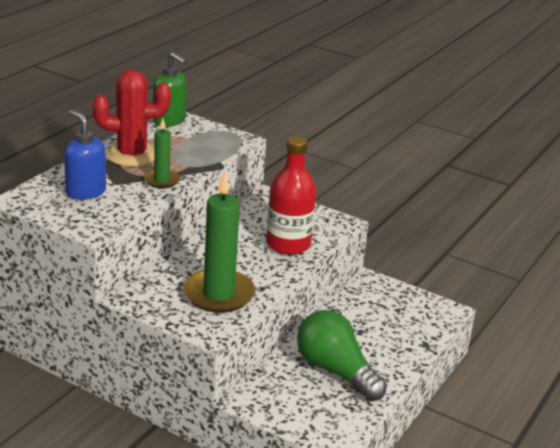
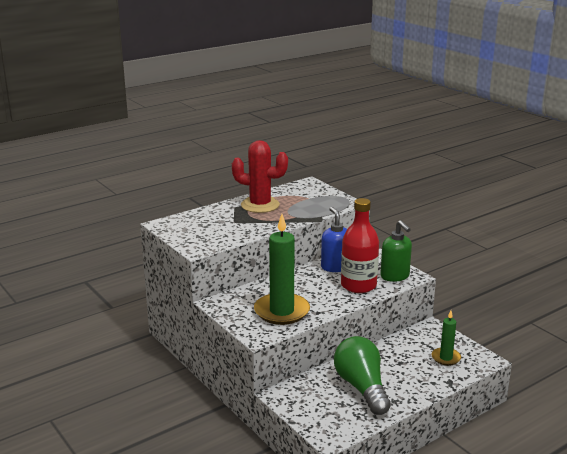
camera: 25 degrees right, 5 degrees down
(85, 192) = (210, 225): blue soap dispenser -> blue soap dispenser (335, 267)
(161, 180) = (269, 224): green candle -> green candle (446, 358)
(169, 121) = (304, 186): green soap dispenser -> green soap dispenser (395, 276)

